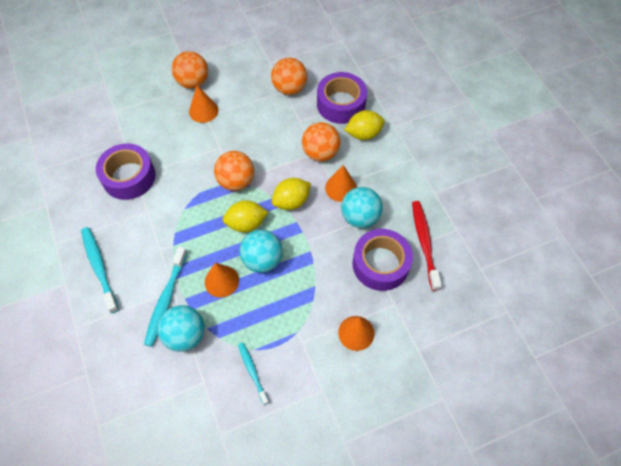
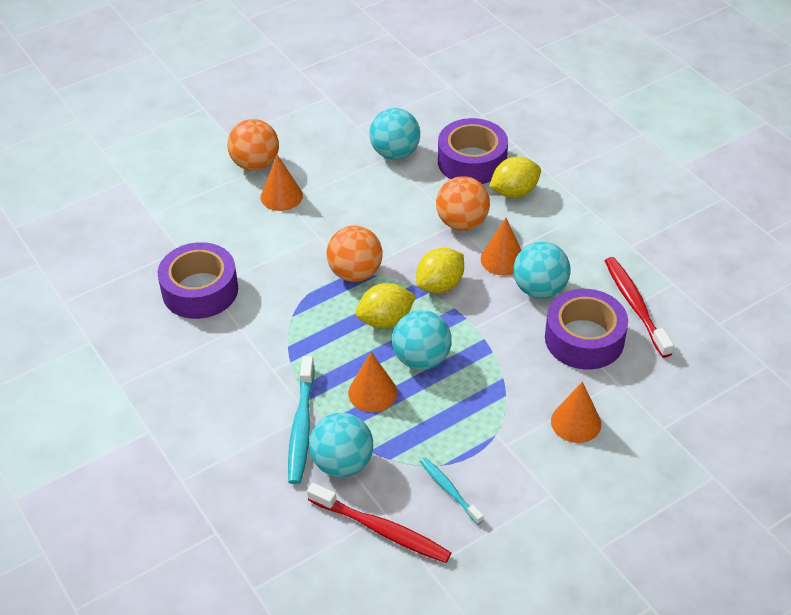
camera: 10 degrees left, 15 degrees down
(99, 268) = (193, 404): turquoise toothbrush -> none
(197, 395) = (381, 529): none -> red toothbrush
(289, 89) = (395, 153): orange ball -> turquoise ball

